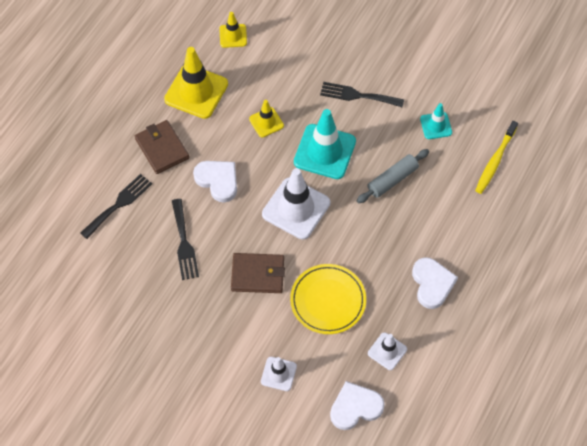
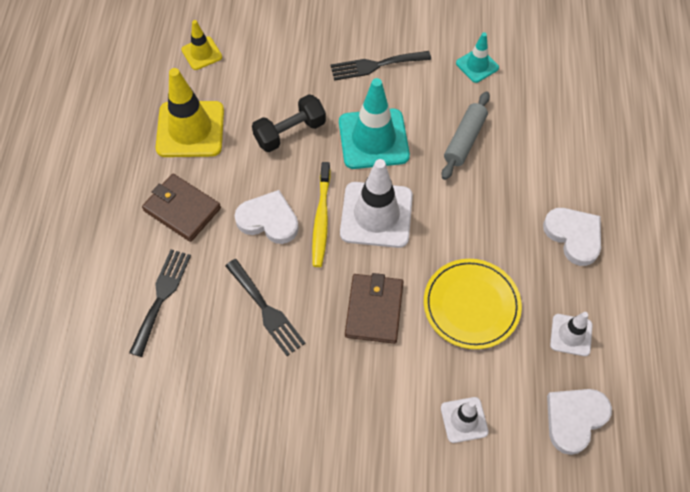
camera: 25 degrees left, 0 degrees up
(257, 274) = (374, 310): brown wallet -> brown wallet turned 60 degrees counterclockwise
(266, 122) = (290, 132): yellow traffic cone -> black dumbbell
(495, 161) = (559, 78): yellow toothbrush -> yellow toothbrush (321, 219)

